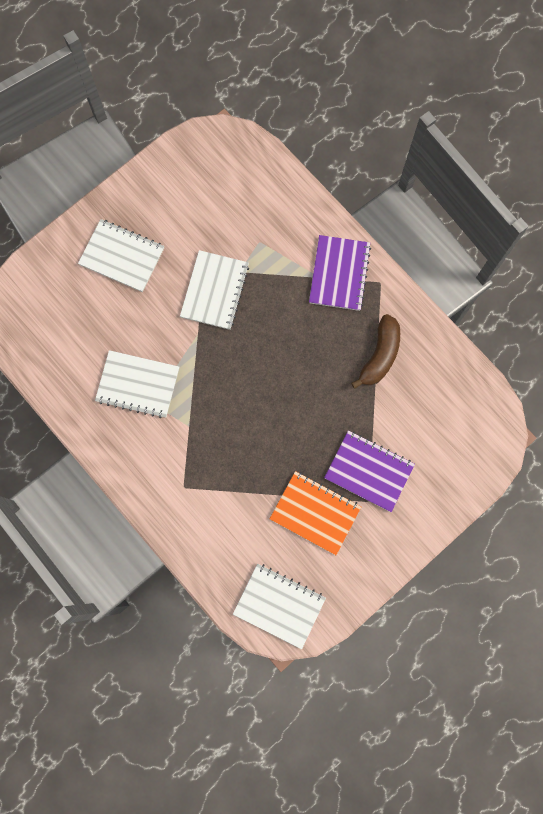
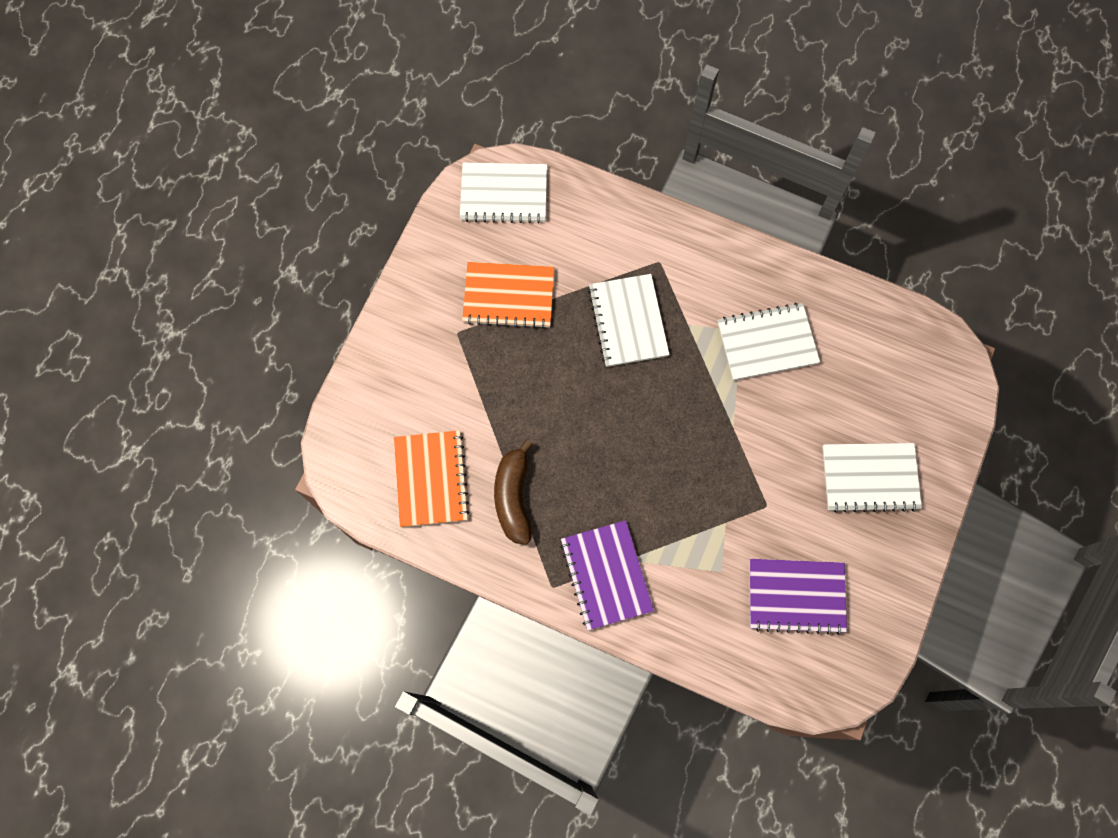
camera: 155 degrees right, 5 degrees down
(214, 291) = (741, 486): white notebook -> white notebook (628, 321)
(368, 471) = (470, 363): purple notebook -> purple notebook (796, 596)
(434, 395) = (431, 479): none -> orange notebook

